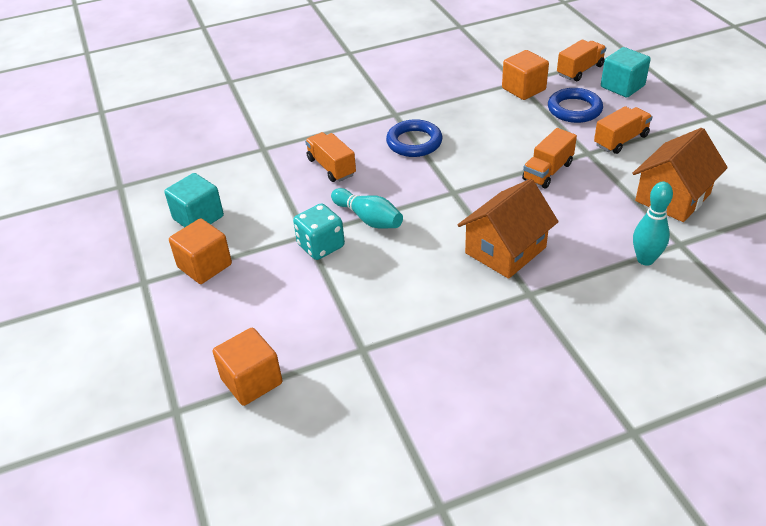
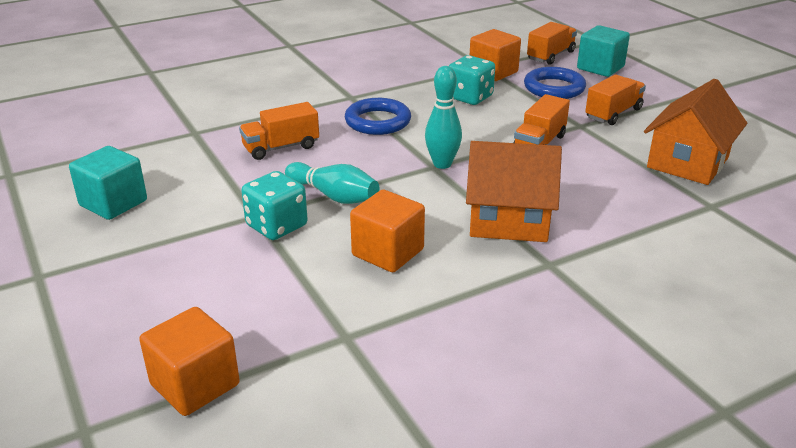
camera: 10 degrees left, 10 degrees down
(204, 266) = (123, 254): orange cube -> orange cube (388, 252)
(331, 167) = (281, 147): orange truck -> orange truck turned 75 degrees counterclockwise
(497, 118) = (470, 97): none -> turquoise dice
(505, 250) = (509, 220): orange house -> orange house turned 60 degrees clockwise
(645, 259) = (677, 223): turquoise bowling pin -> turquoise bowling pin (442, 164)

